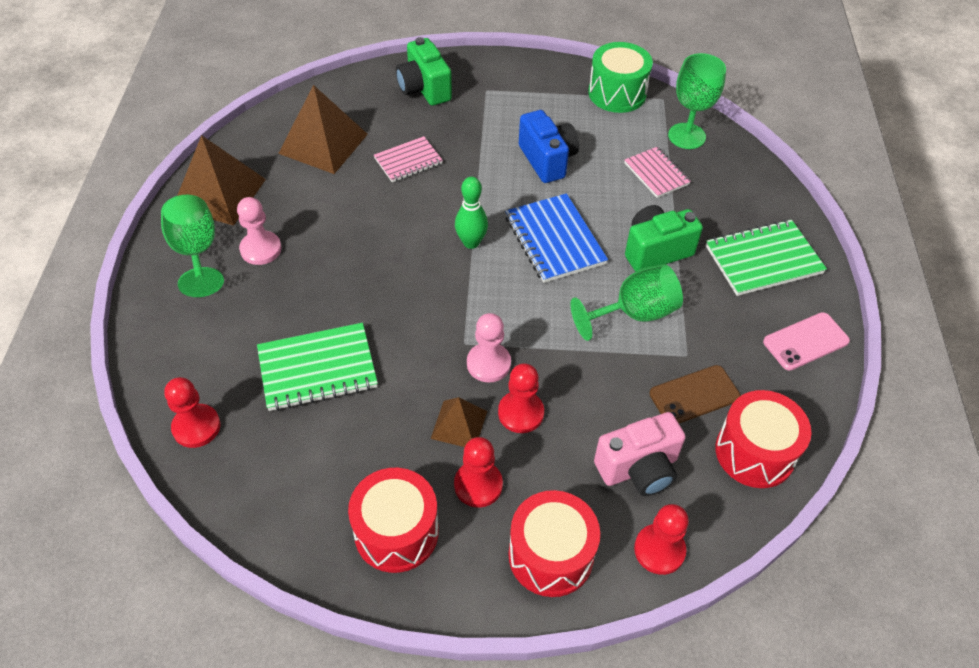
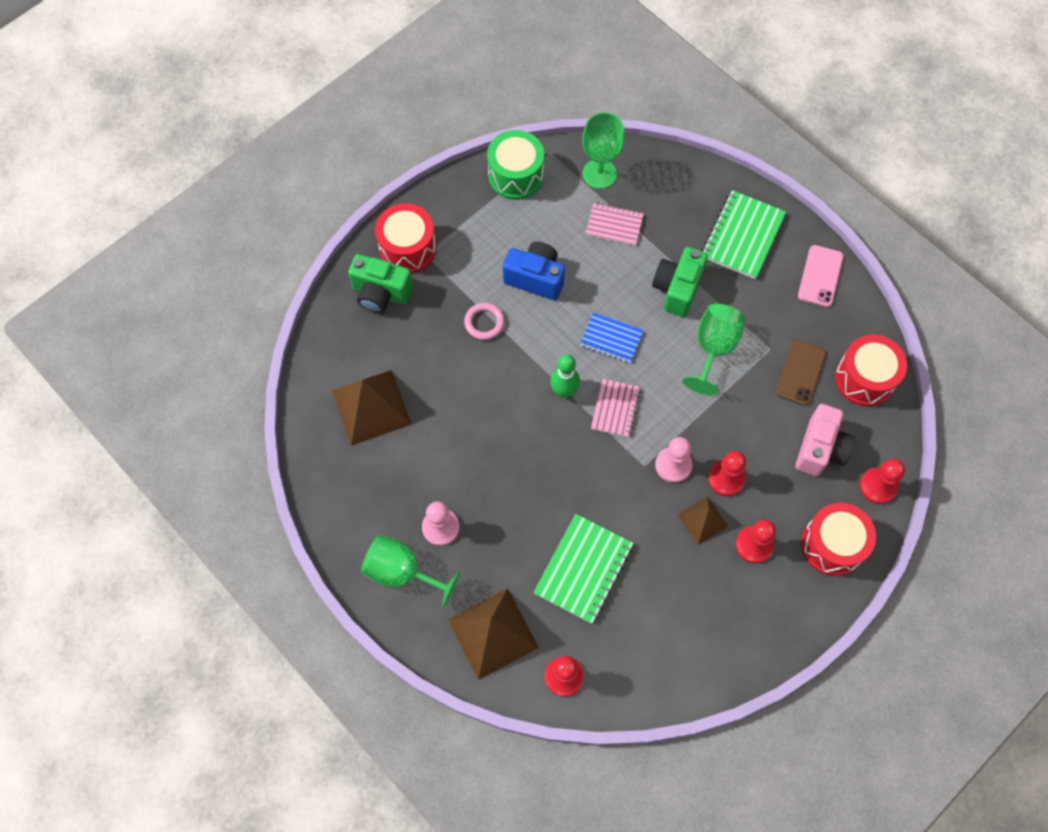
camera: 45 degrees left, 15 degrees up
(219, 193) = (354, 515): brown pyramid -> brown pyramid (493, 633)
(396, 532) = (745, 615): red drum -> red drum (408, 248)
(408, 161) = (447, 366): pink notebook -> pink notebook (615, 409)
(471, 157) = (484, 322): none -> pink ring
(554, 240) = (611, 339): blue notebook -> blue notebook, size x0.63

